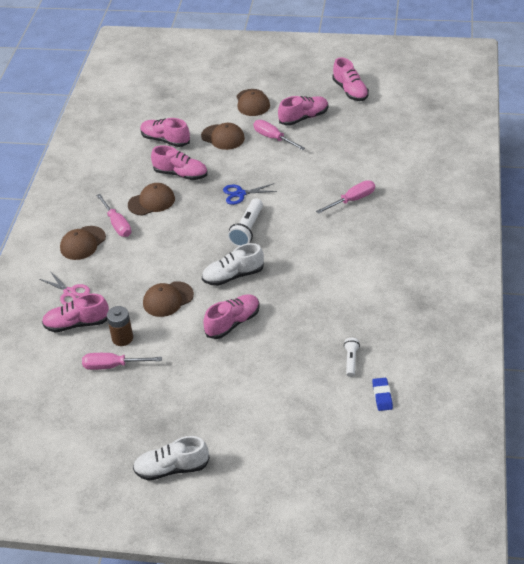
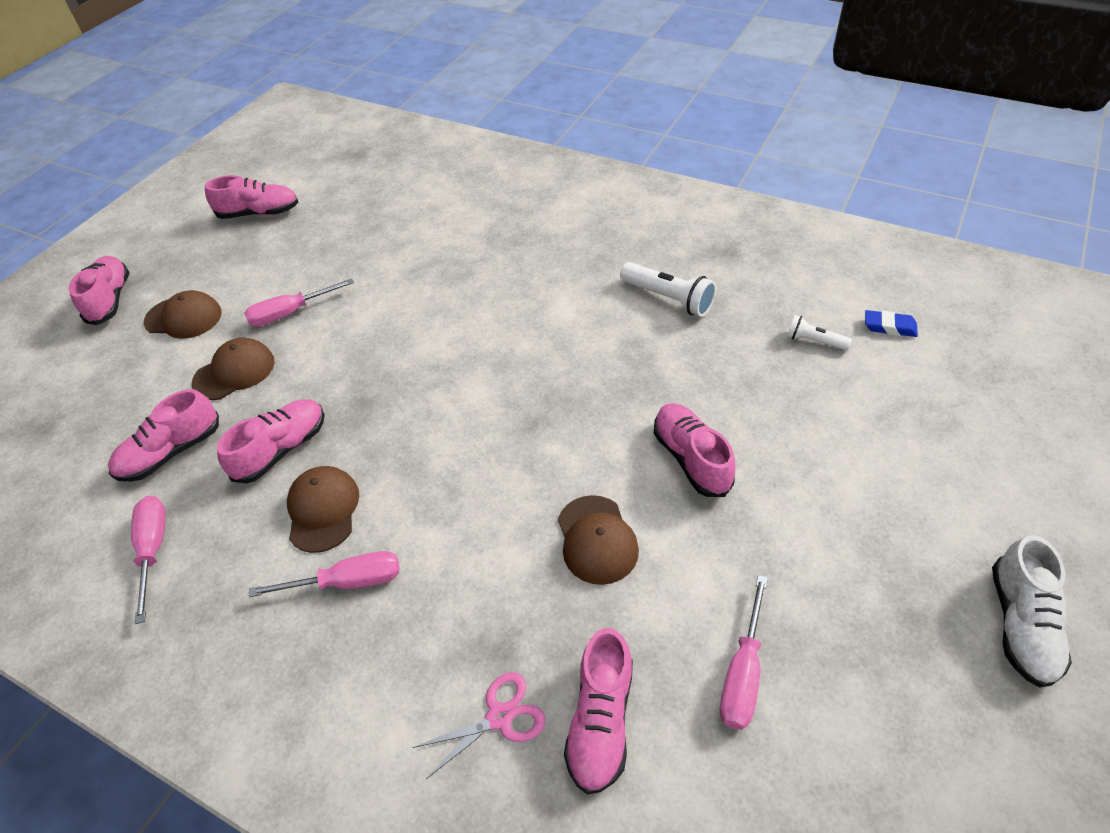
camera: 70 degrees left, 5 degrees up
(83, 243) = (364, 659): brown cap -> none
(122, 338) = (672, 639): brown battery -> none
(233, 276) = (581, 433): white shoe -> none
(240, 194) = (391, 381): blue scissors -> none
(247, 229) = (481, 391): white flashlight -> white flashlight (668, 299)
(303, 118) = (273, 271): pink shoe -> pink shoe (110, 300)
(352, 200) = (490, 264): pink screwdriver -> pink screwdriver (153, 549)

